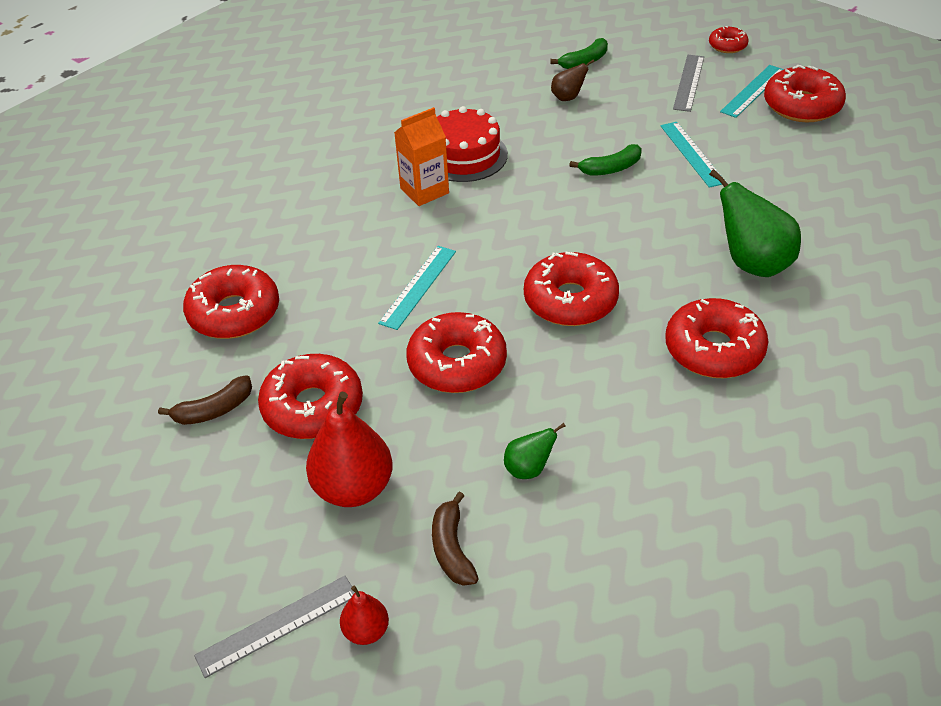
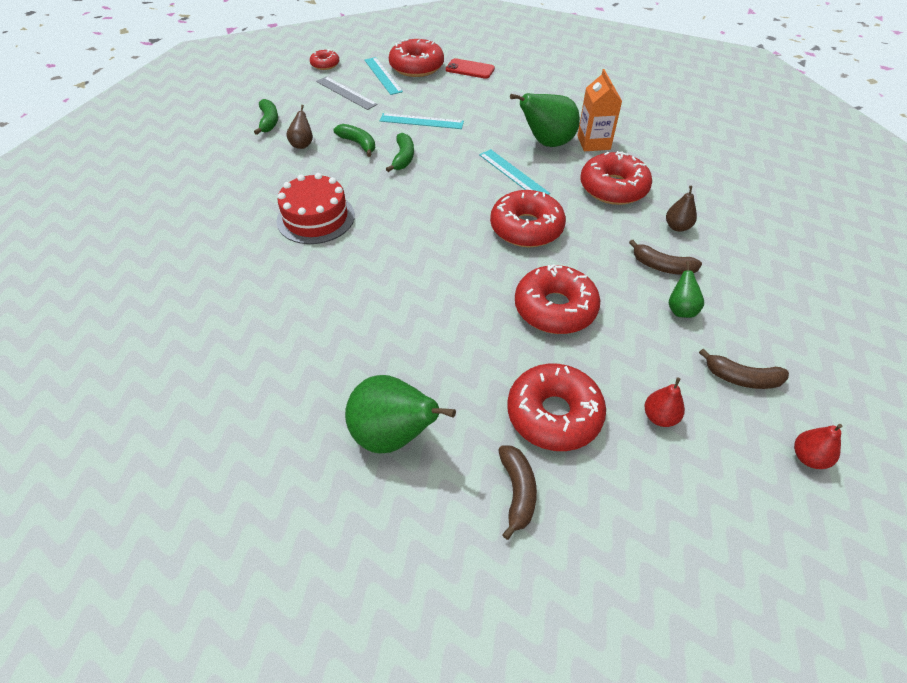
camera: 65 degrees left, 5 degrees up
(234, 313) = (393, 435): red donut -> green pear
(277, 625) = (790, 518): grey ruler -> none
(353, 488) = (659, 417): red pear -> red pear, size x0.51
(418, 286) = (452, 299): turquoise ruler -> turquoise ruler (513, 174)
(424, 191) = (337, 255): orange carton -> orange carton (593, 143)
(595, 434) = (662, 266): none -> brown banana
(605, 130) = (358, 144): none -> green banana
(685, 430) = (677, 227): none -> brown pear
(848, 146) = (470, 69): none -> red phone

